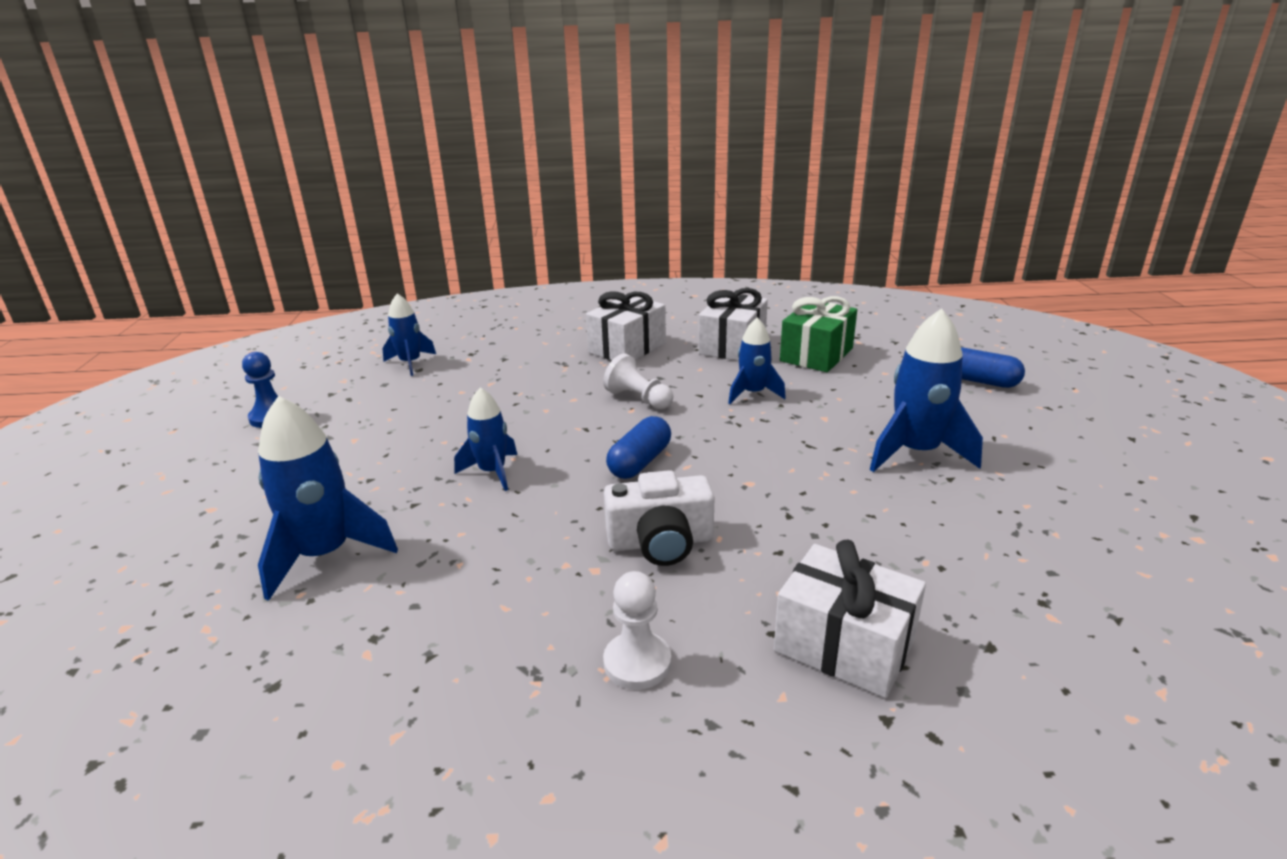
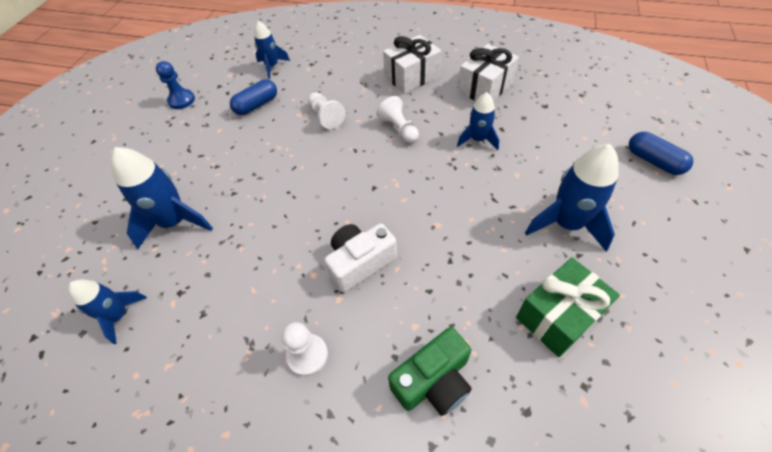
camera: 20 degrees right, 25 degrees up
(492, 472) = (285, 176): blue rocket -> blue rocket (119, 316)
(523, 402) = (326, 117): none -> white pawn
(640, 462) = (376, 189): blue capsule -> blue capsule (256, 105)
(660, 542) = (360, 262): white camera -> white camera turned 135 degrees clockwise
(816, 355) = (541, 108): green gift -> green gift (558, 315)
(844, 645) = (433, 381): white gift -> green camera

